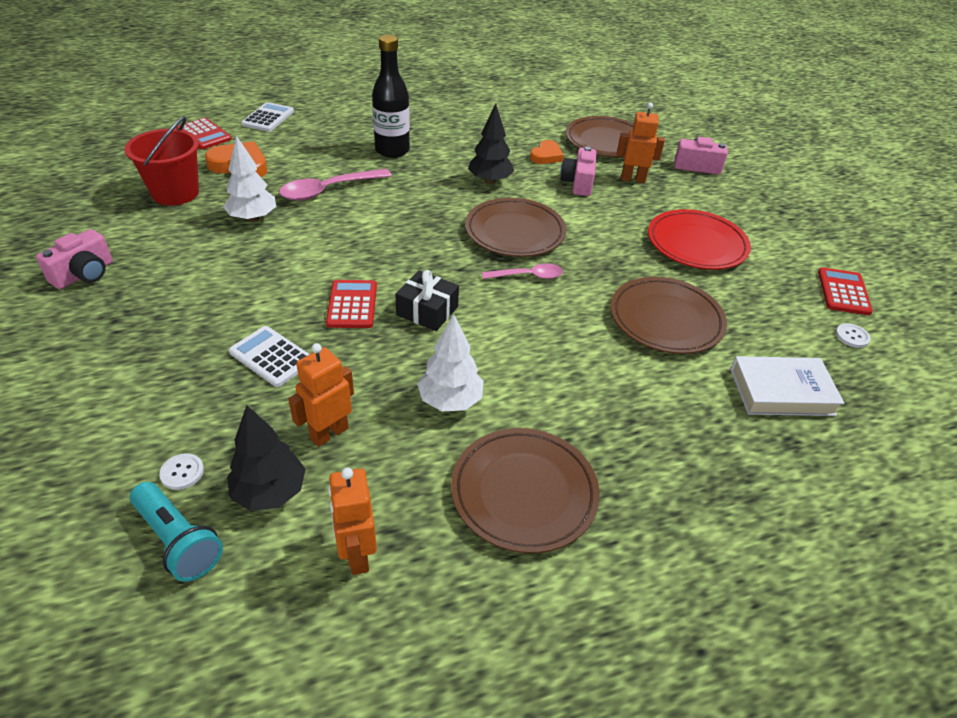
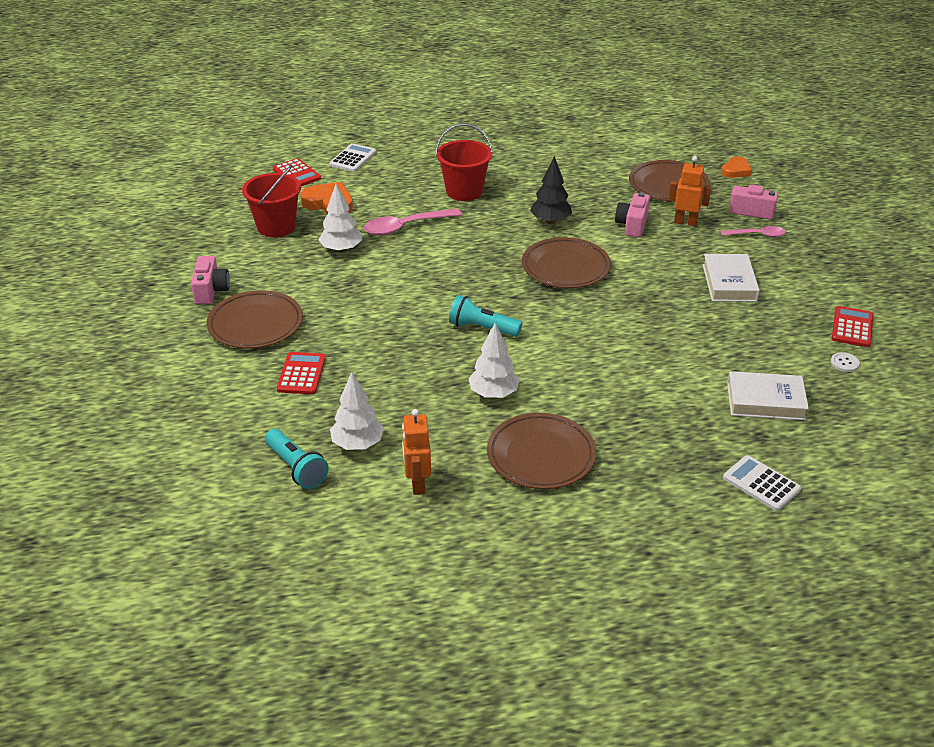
camera: 10 degrees right, 5 degrees down
(84, 274) = (211, 290): pink camera -> pink camera turned 45 degrees counterclockwise
(182, 472) = (296, 428): white button -> none
(270, 492) = (357, 444): black tree -> white tree
(271, 357) = (357, 357): white calculator -> white calculator (761, 484)
(329, 433) = (400, 410): orange robot -> none
(352, 305) = (421, 321): red calculator -> red calculator (301, 374)
(392, 150) = (464, 191): black bottle -> red bucket
(427, 311) = (482, 328): black gift -> turquoise flashlight
(528, 276) = (571, 304): pink spoon -> pink spoon (757, 235)
(546, 156) = (607, 198): orange heart -> orange heart (736, 170)
(666, 319) = (683, 343): brown plate -> brown plate (255, 324)
(696, 244) = (729, 282): red plate -> white book

